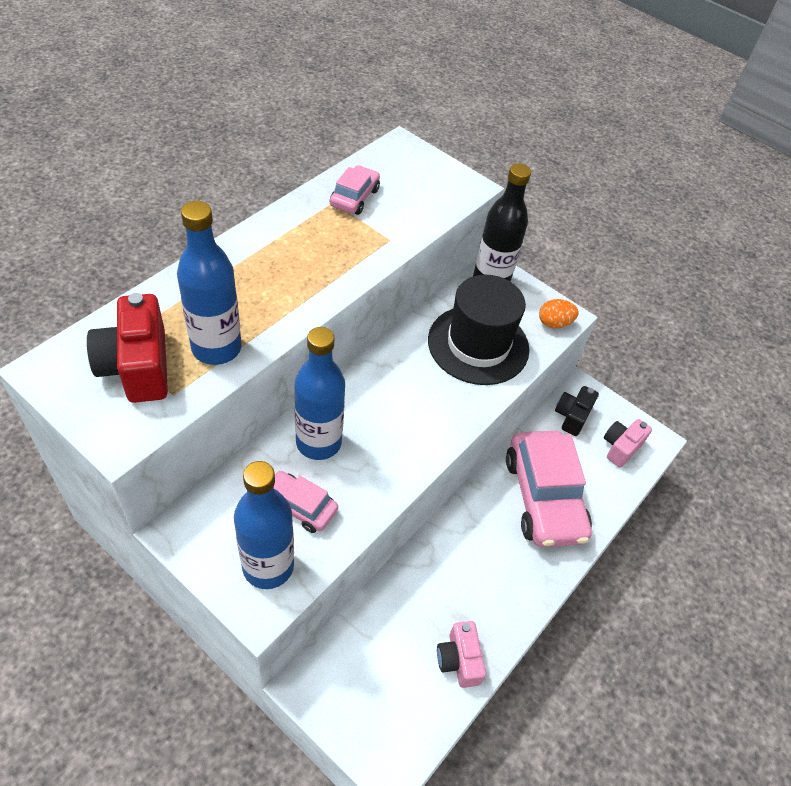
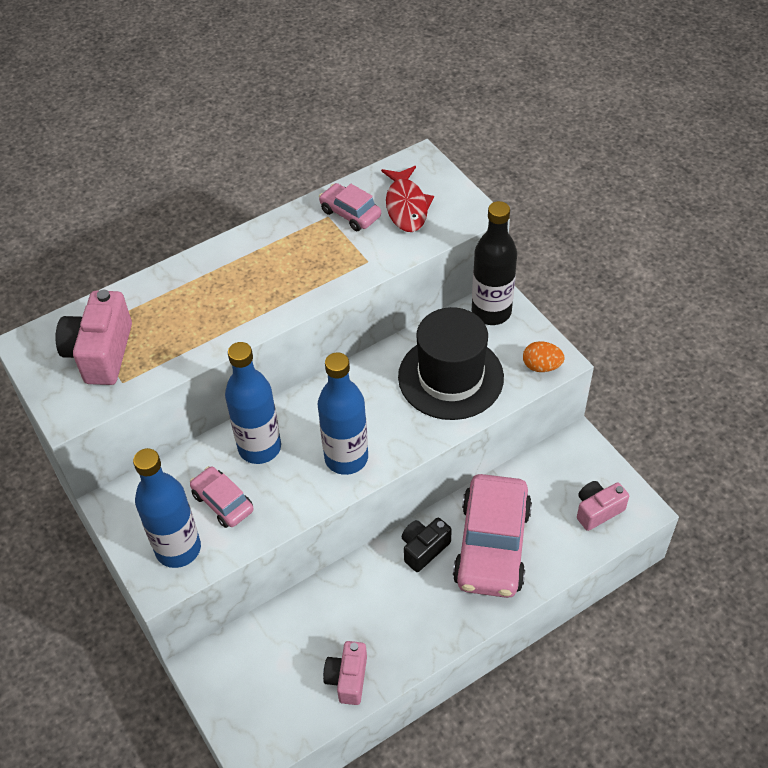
camera: 25 degrees right, 0 degrees up
(137, 367) = (101, 353): red camera -> pink camera
(216, 348) = (171, 346): blue bottle -> blue bottle (346, 458)
(354, 197) = (350, 213): pink car -> pink car turned 90 degrees counterclockwise
(406, 186) = (406, 206): none -> red fish
(572, 416) = (556, 469): black camera -> black camera (424, 549)

